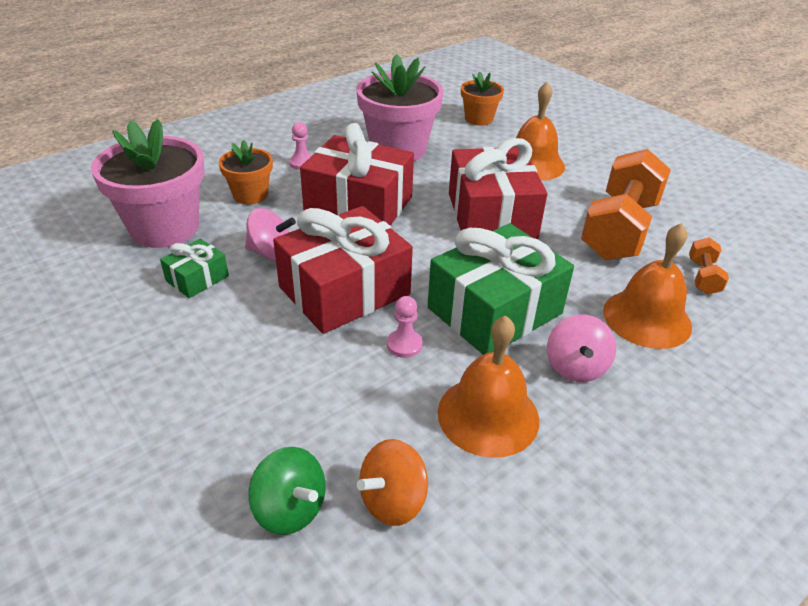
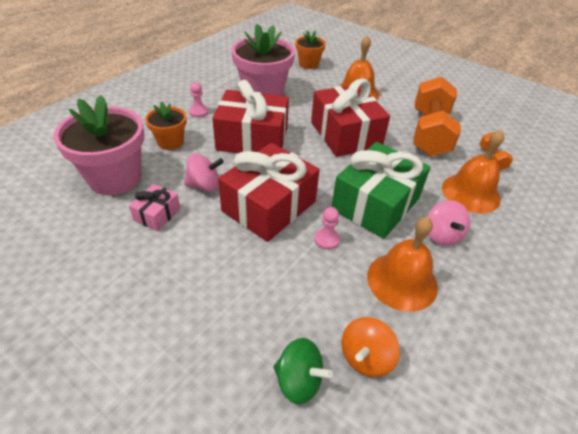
camera: 15 degrees left, 5 degrees up
(197, 278) = (157, 214): green gift -> pink gift

